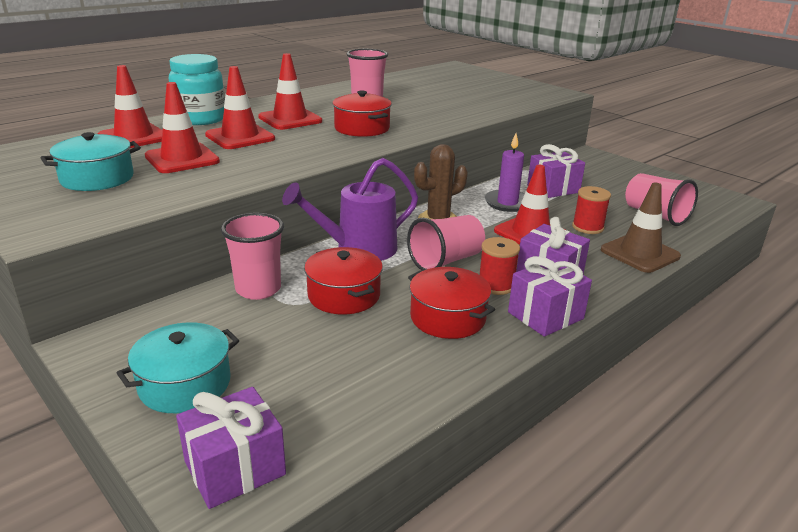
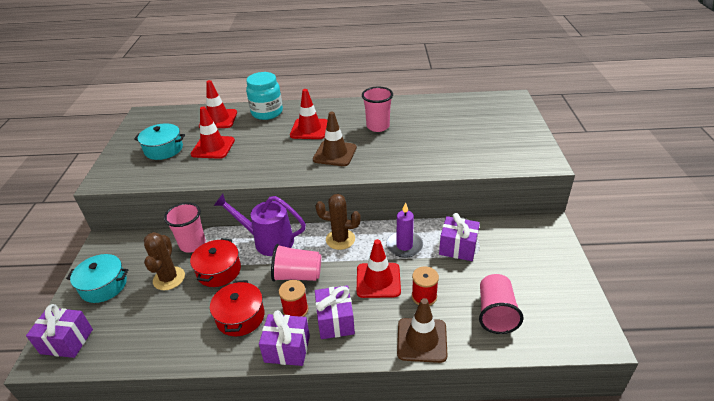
camera: 45 degrees right, 10 degrees up
(240, 137) = (262, 138): red traffic cone -> none
(284, 331) = (169, 278): none -> brown cactus
(362, 128) = (335, 154): red pot -> brown traffic cone

